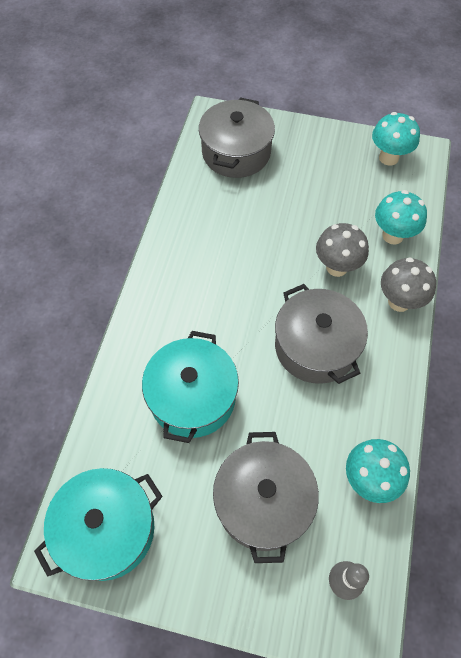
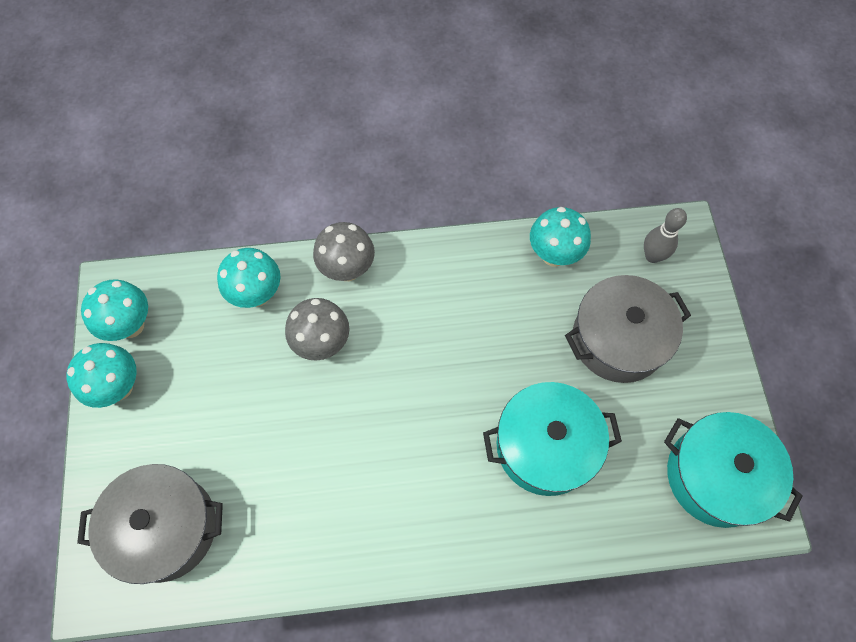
camera: 110 degrees left, 5 degrees up
(316, 346) = (434, 338): grey pot -> none
(342, 145) = (119, 387): none -> turquoise mushroom

